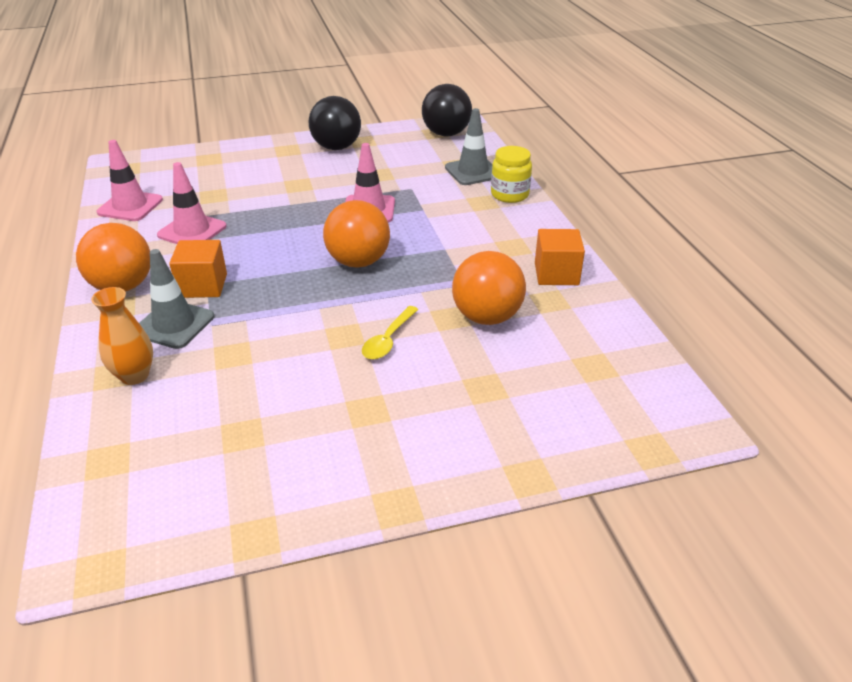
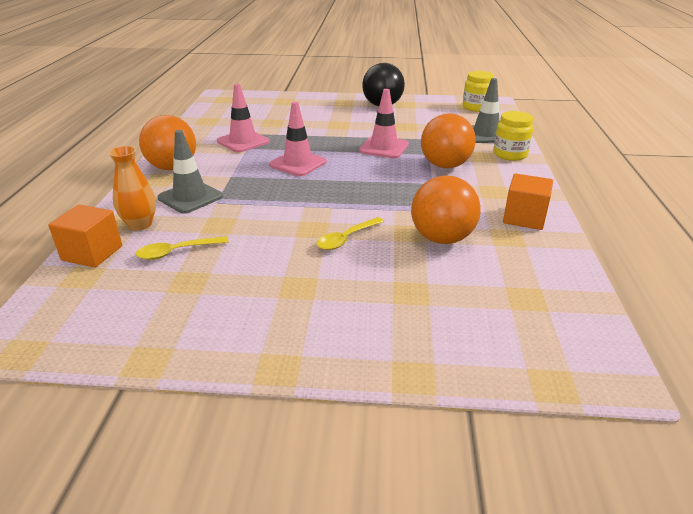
camera: 20 degrees right, 5 degrees down
(130, 206) = (211, 121): pink traffic cone -> pink traffic cone (298, 163)
(203, 286) = (227, 176): orange cube -> orange cube (92, 253)
(204, 401) = (176, 252): none -> yellow spoon
(358, 262) = (354, 180): orange ball -> orange ball (445, 166)
(446, 134) = (476, 107): black ball -> yellow jar

